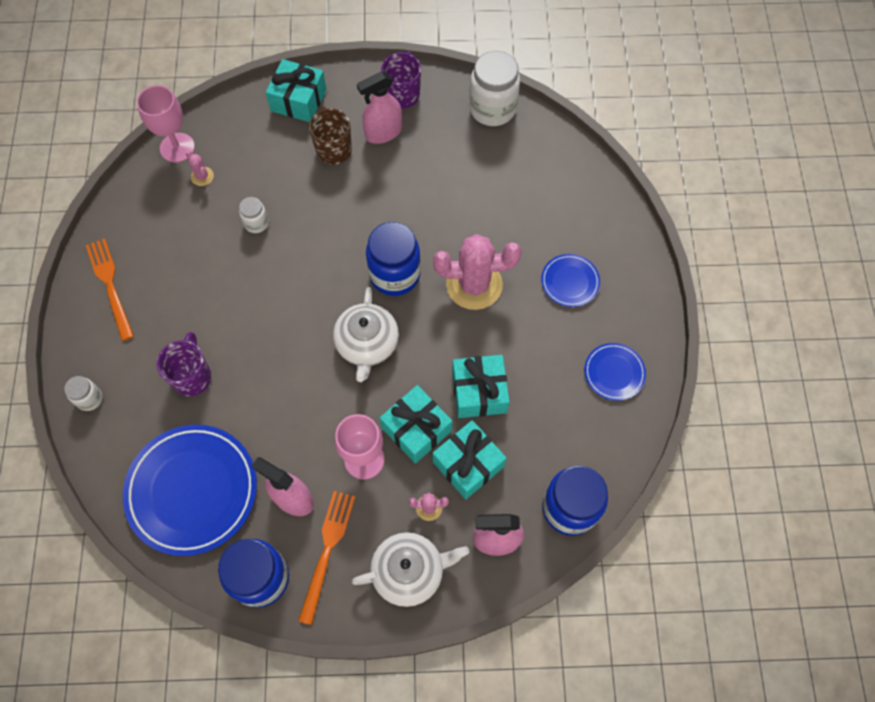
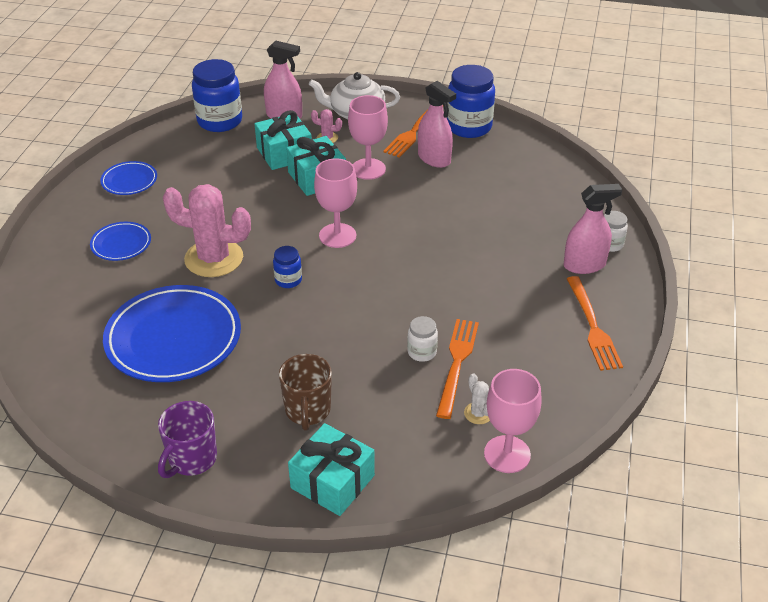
camera: 165 degrees left, 25 degrees down
(192, 376) = (510, 242): purple mug -> none
(192, 490) = (517, 176): blue plate -> blue plate (173, 338)
(202, 176) = (478, 413): pink cactus -> white cactus
(225, 219) = (457, 363): none -> orange fork
(367, 344) = (337, 235): white teapot -> pink goblet
(383, 133) = (239, 417): pink spray bottle -> pink spray bottle (584, 265)
(395, 274) = (288, 280): blue jar -> blue jar, size x0.50
(479, 392) = (252, 189): turquoise gift -> none
(492, 109) = (90, 417): white jar -> none

